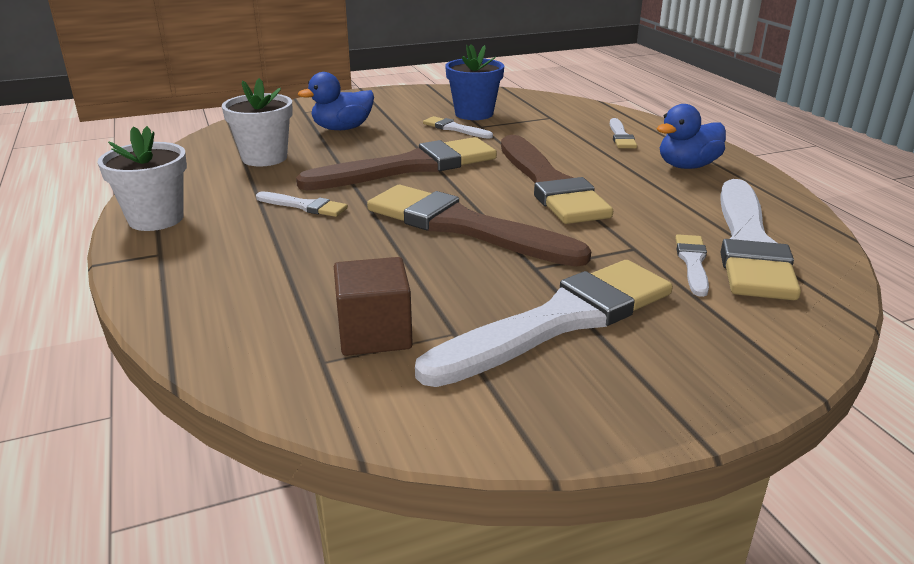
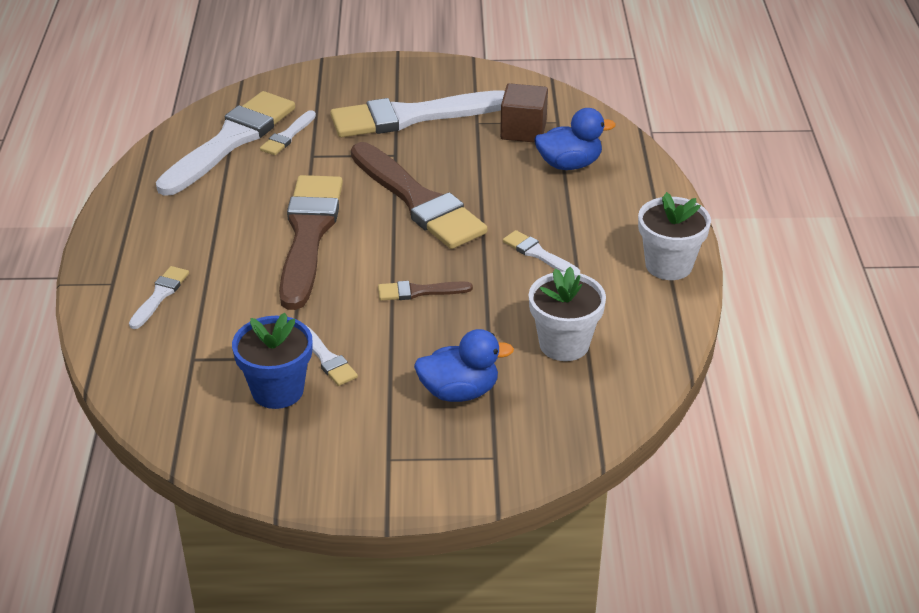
camera: 160 degrees left, 10 degrees up
(409, 167) = (419, 291): brown brush -> brown brush, size x0.44
(687, 166) = (158, 231): blue duck -> blue duck (569, 164)

